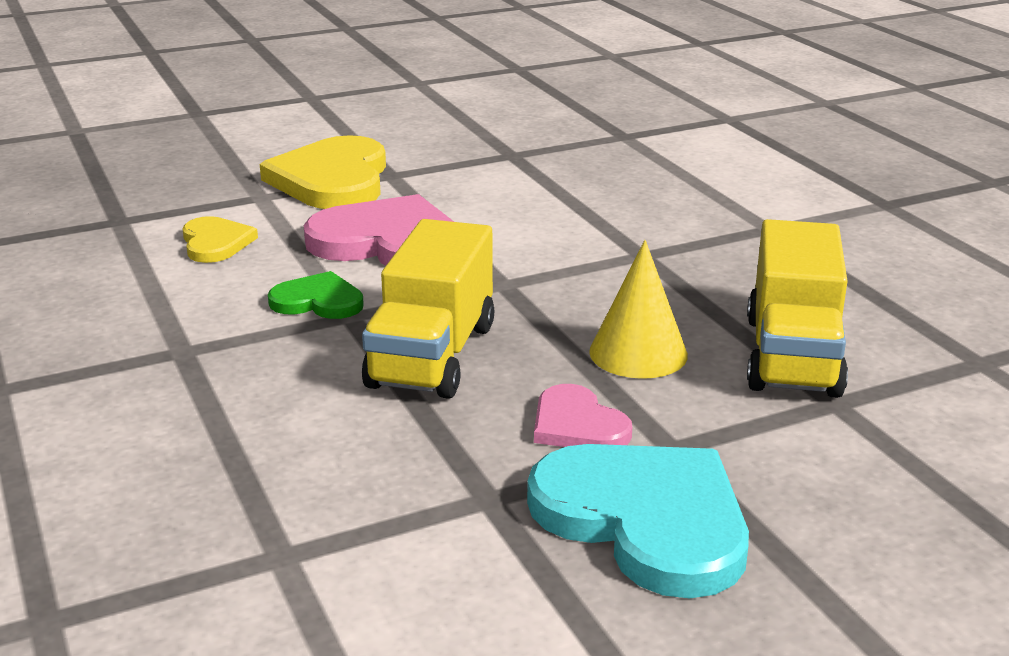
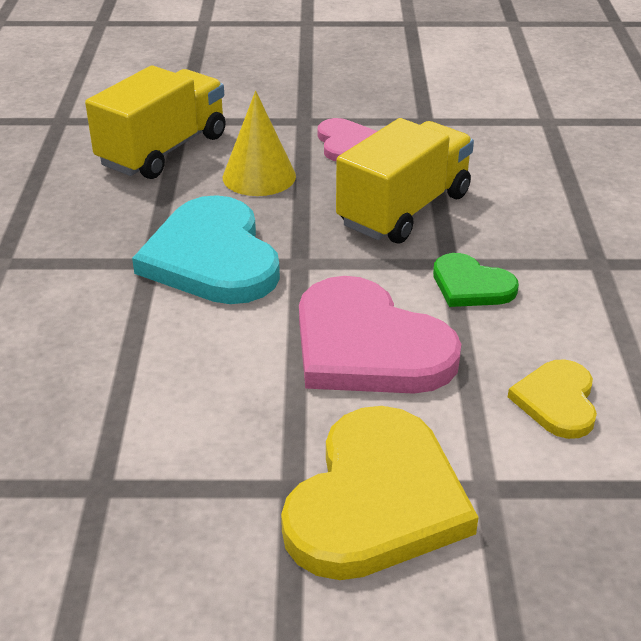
camera: 155 degrees left, 10 degrees up
(645, 520) = (354, 95): turquoise heart -> turquoise heart (212, 257)

